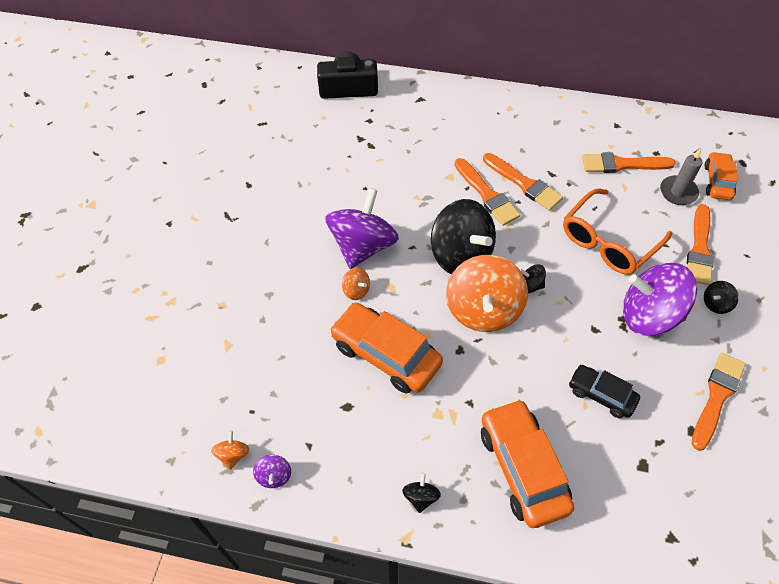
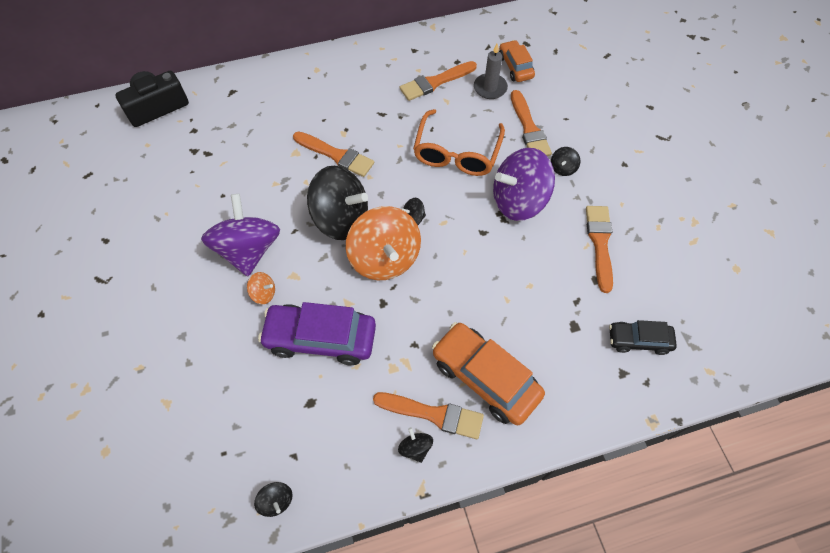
camera: 30 degrees left, 5 degrees up
(233, 455) = (227, 503): orange spinning top -> none
(274, 476) = (276, 501): purple spinning top -> black spinning top
(386, 354) = (320, 338): orange car -> purple car
(524, 184) = (363, 132): orange brush -> orange brush (433, 414)
(601, 395) = (515, 285): black car -> black car (638, 340)

